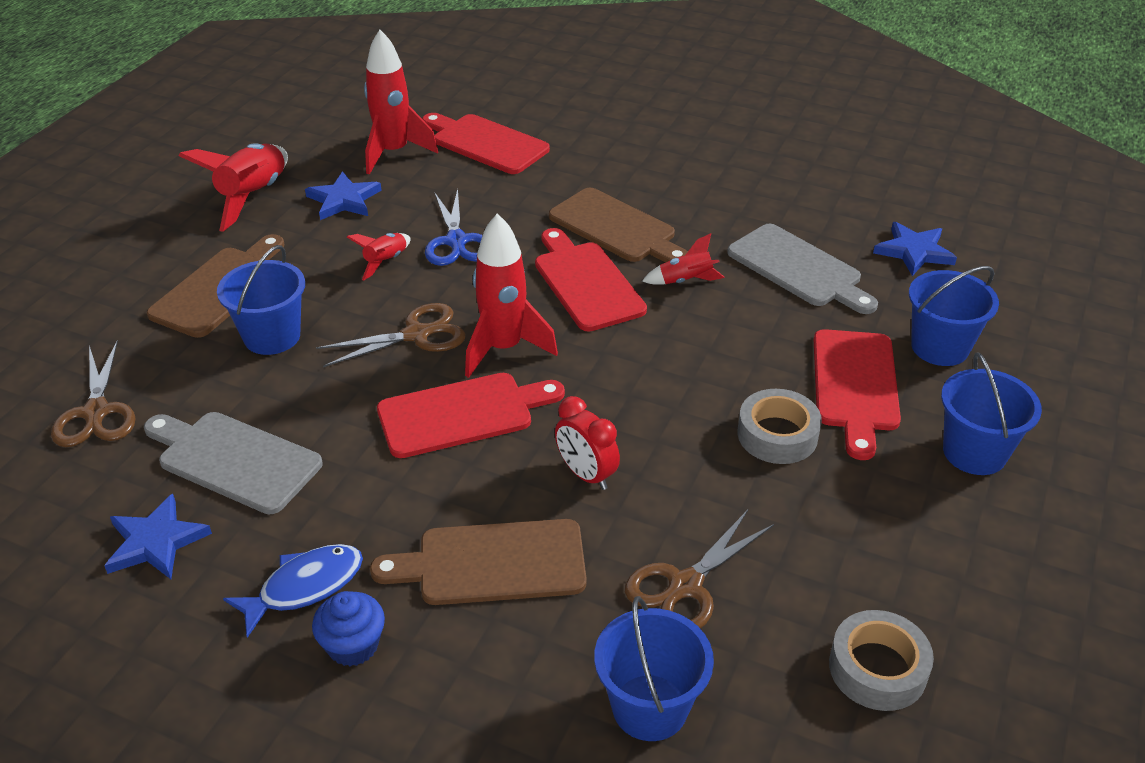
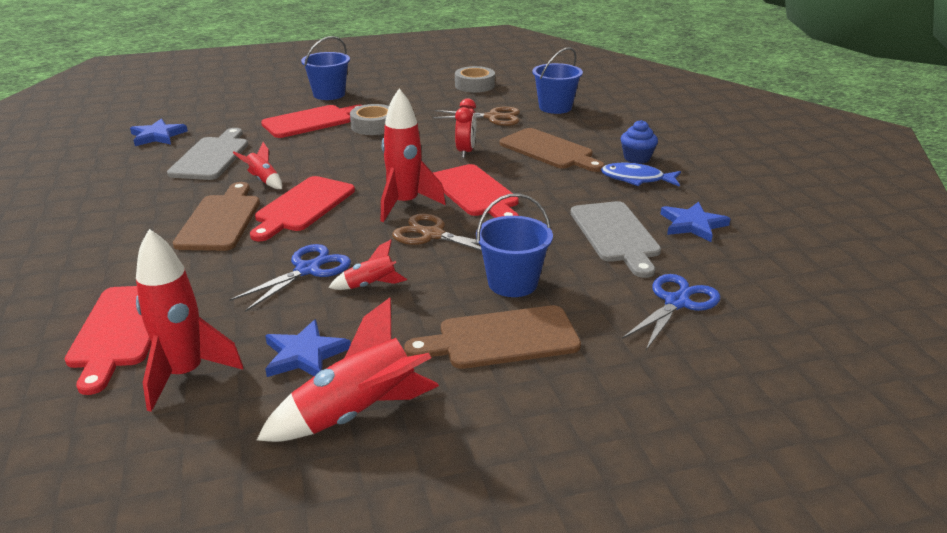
camera: 130 degrees left, 10 degrees down
(96, 412) = (676, 303): brown scissors -> blue scissors
(462, 414) = (475, 193): red cutting board -> red cutting board turned 150 degrees counterclockwise
(940, 347) = (253, 113): blue bucket -> none

